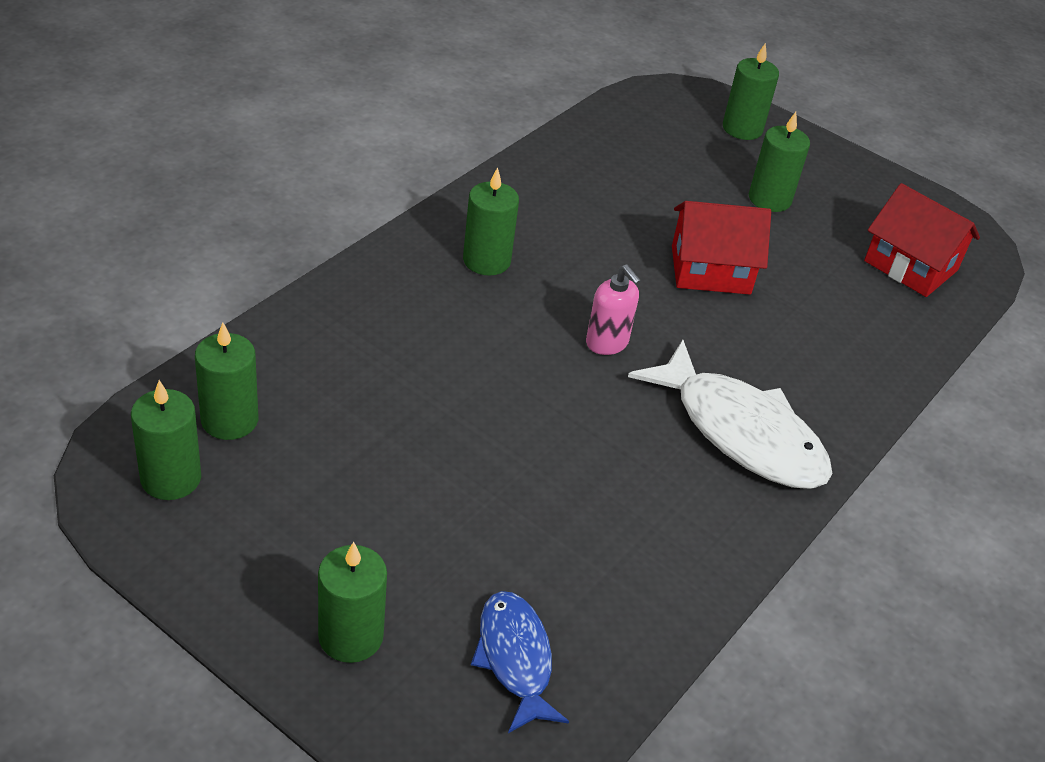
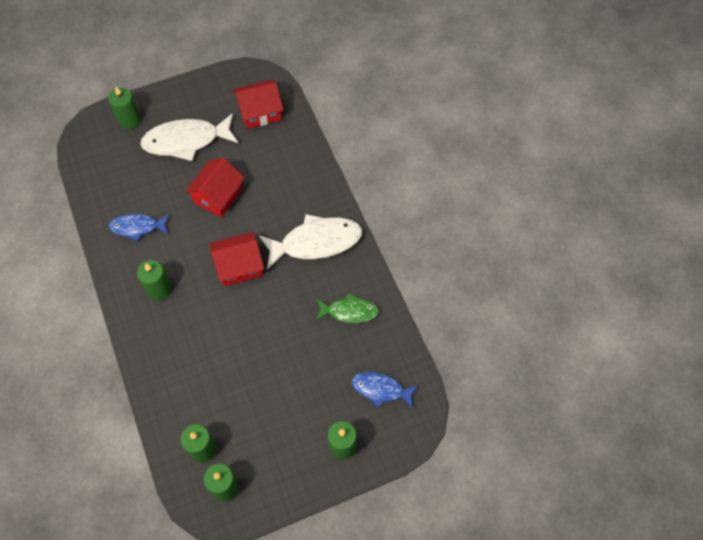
camera: 55 degrees left, 20 degrees up
(573, 199) = (137, 227): none -> blue fish
(607, 343) = (239, 266): pink soap dispenser -> red house
(644, 538) = (349, 311): none -> green fish
(769, 199) = (186, 141): green candle -> white fish

